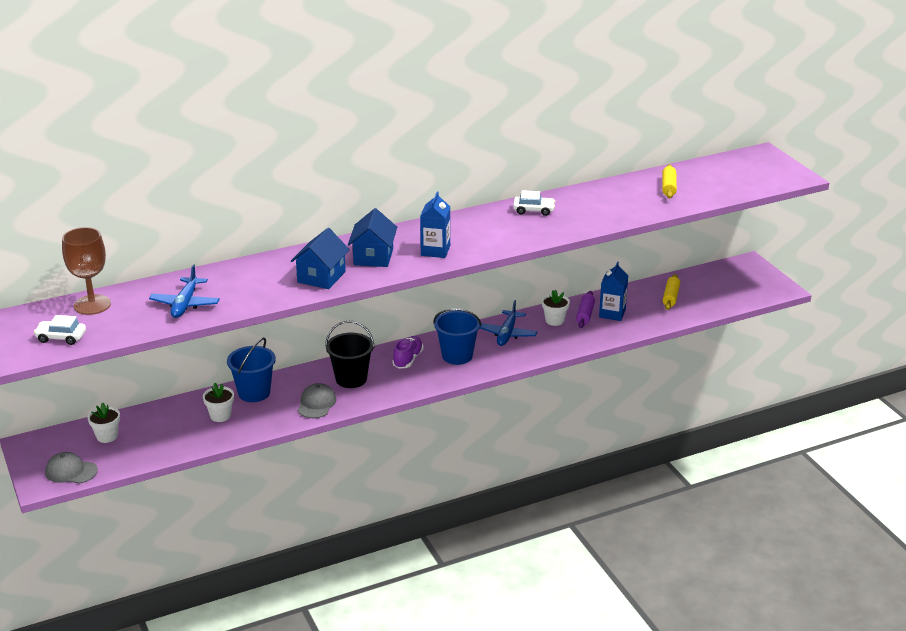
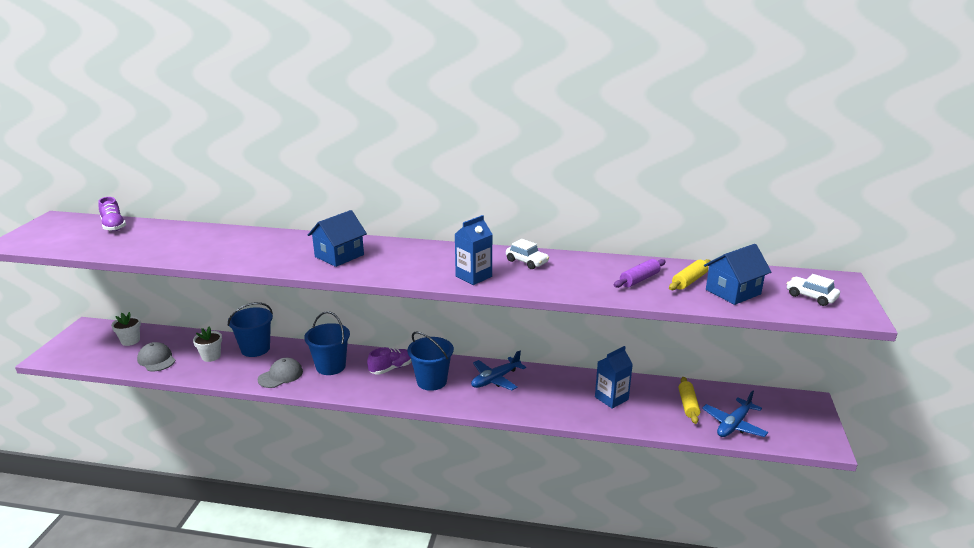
camera: 35 degrees right, 5 degrees down
(61, 337) = (55, 240): white car -> white car (811, 297)
(71, 471) = (75, 355): grey cap -> grey cap (156, 359)
(92, 305) = (114, 226): brown goblet -> purple shoe
(185, 304) = (161, 245): blue plane -> blue plane (733, 425)
(321, 277) = (277, 257): blue house -> blue house (733, 292)
(351, 379) = (331, 366): black bucket -> blue bucket
(435, 251) = (393, 267): blue carton -> blue carton (473, 276)
(554, 320) = (550, 384): white flower pot -> none
(585, 315) = (584, 389): purple rolling pin -> purple rolling pin (639, 280)
(670, 297) = (688, 405): yellow rolling pin -> yellow rolling pin turned 45 degrees counterclockwise

